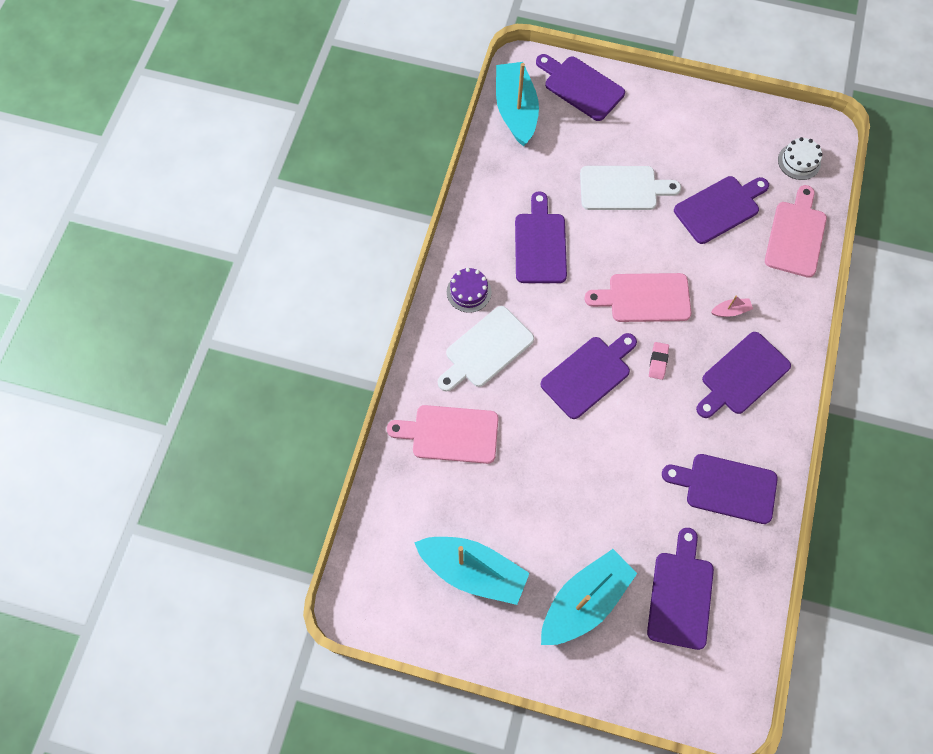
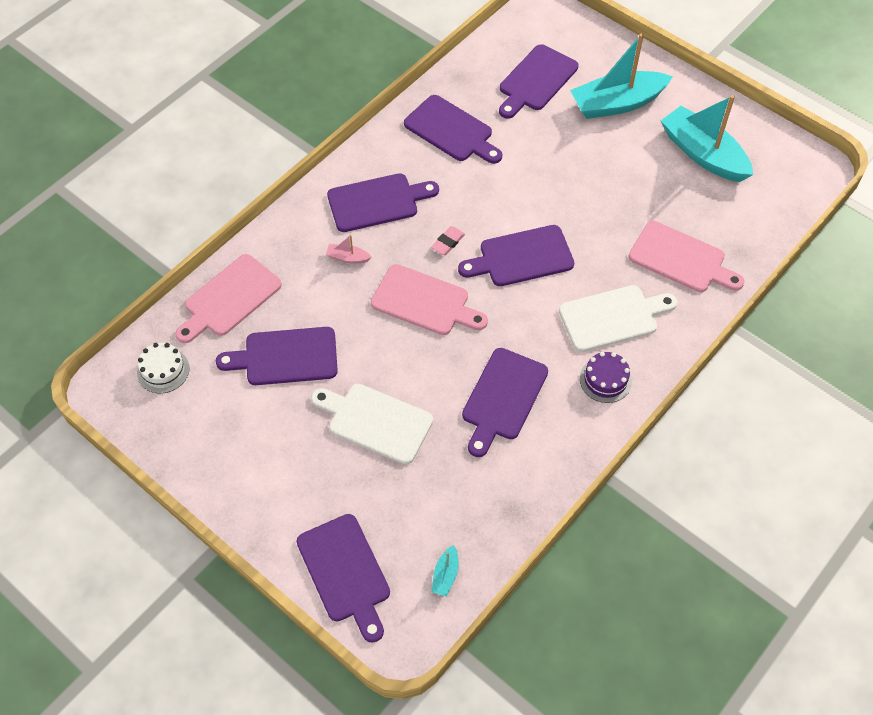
camera: 155 degrees left, 10 degrees down
(516, 110) = (445, 575): turquoise boat -> turquoise boat, size x0.40

